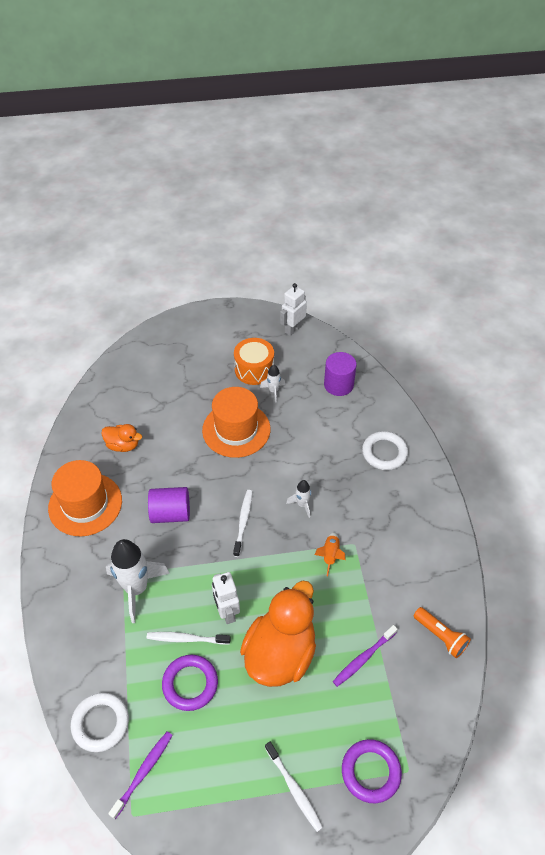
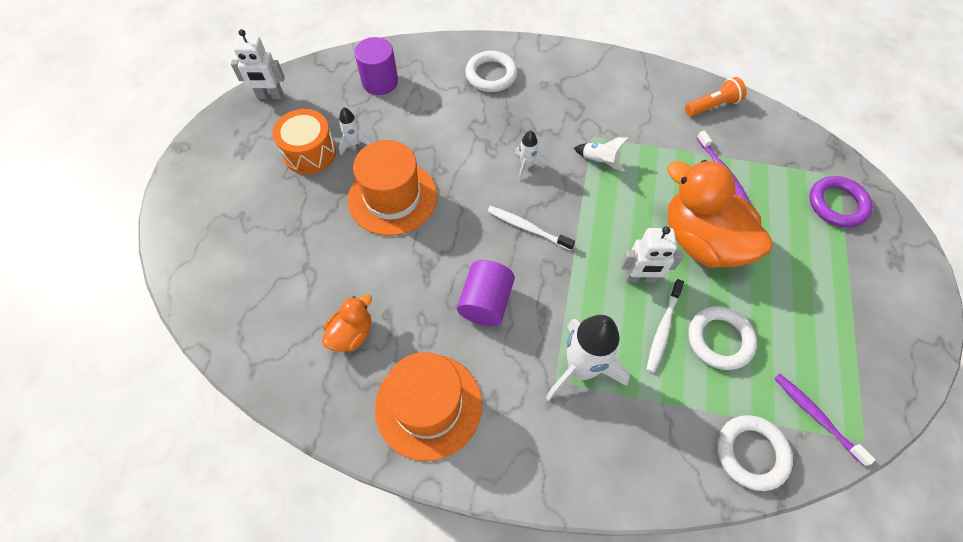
camera: 70 degrees left, 10 degrees up
(190, 684) = (719, 339): purple ring -> white ring
(293, 329) = (270, 96): white robot -> white robot turned 60 degrees counterclockwise
(294, 788) = (847, 273): white toothbrush -> none
(330, 555) = (599, 161): orange rocket -> white rocket

